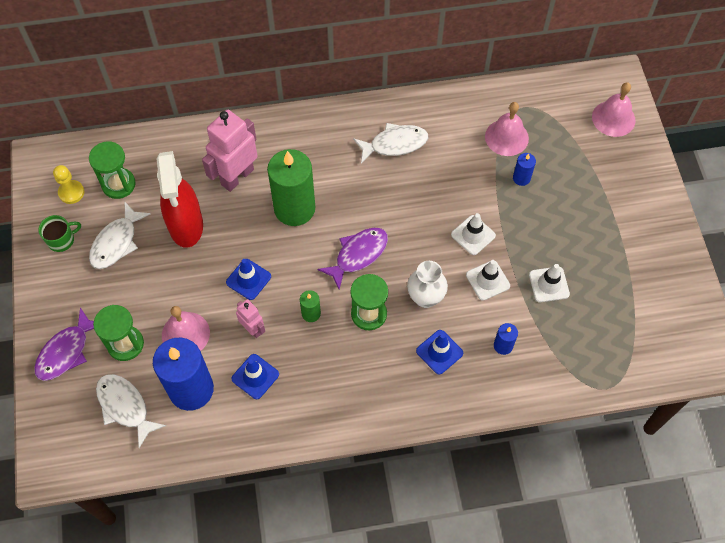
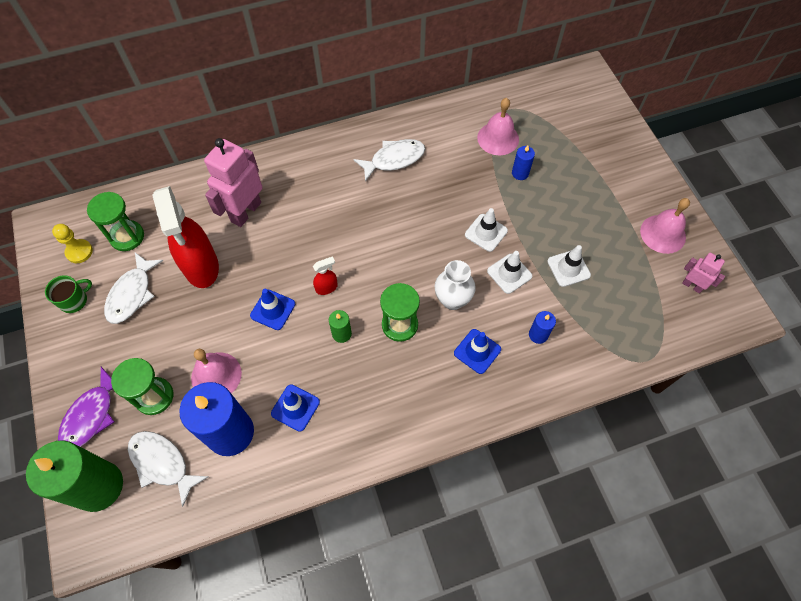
camera: 10 degrees left, 0 degrees up
(253, 329) = (285, 359): pink robot -> pink robot (692, 285)
(294, 208) = (307, 233): green candle -> green candle (99, 486)
(304, 266) = (326, 288): none -> red spray bottle
(358, 255) = (378, 269): purple fish -> none
(613, 118) = (592, 108): pink bell -> pink bell (663, 234)

